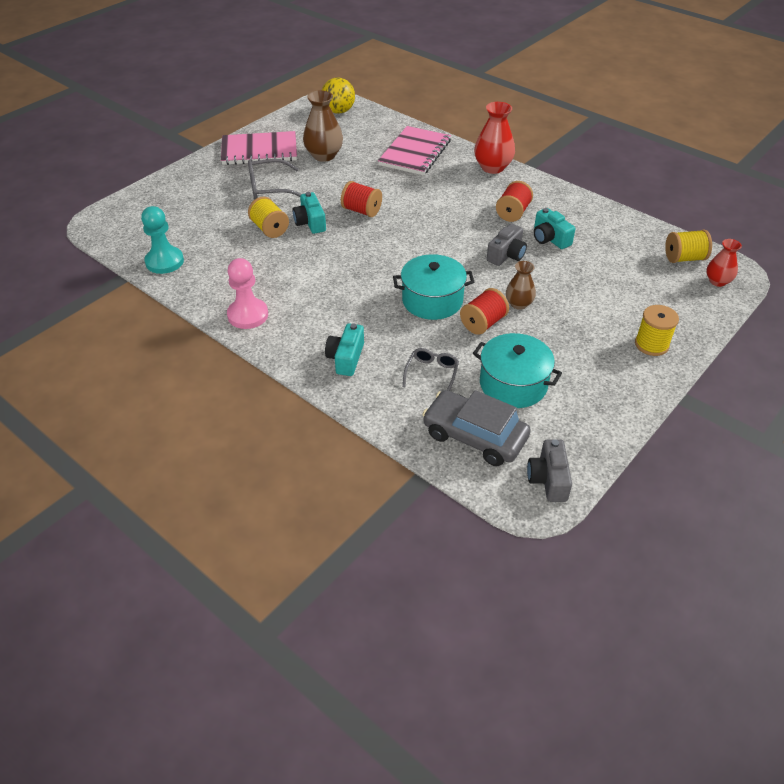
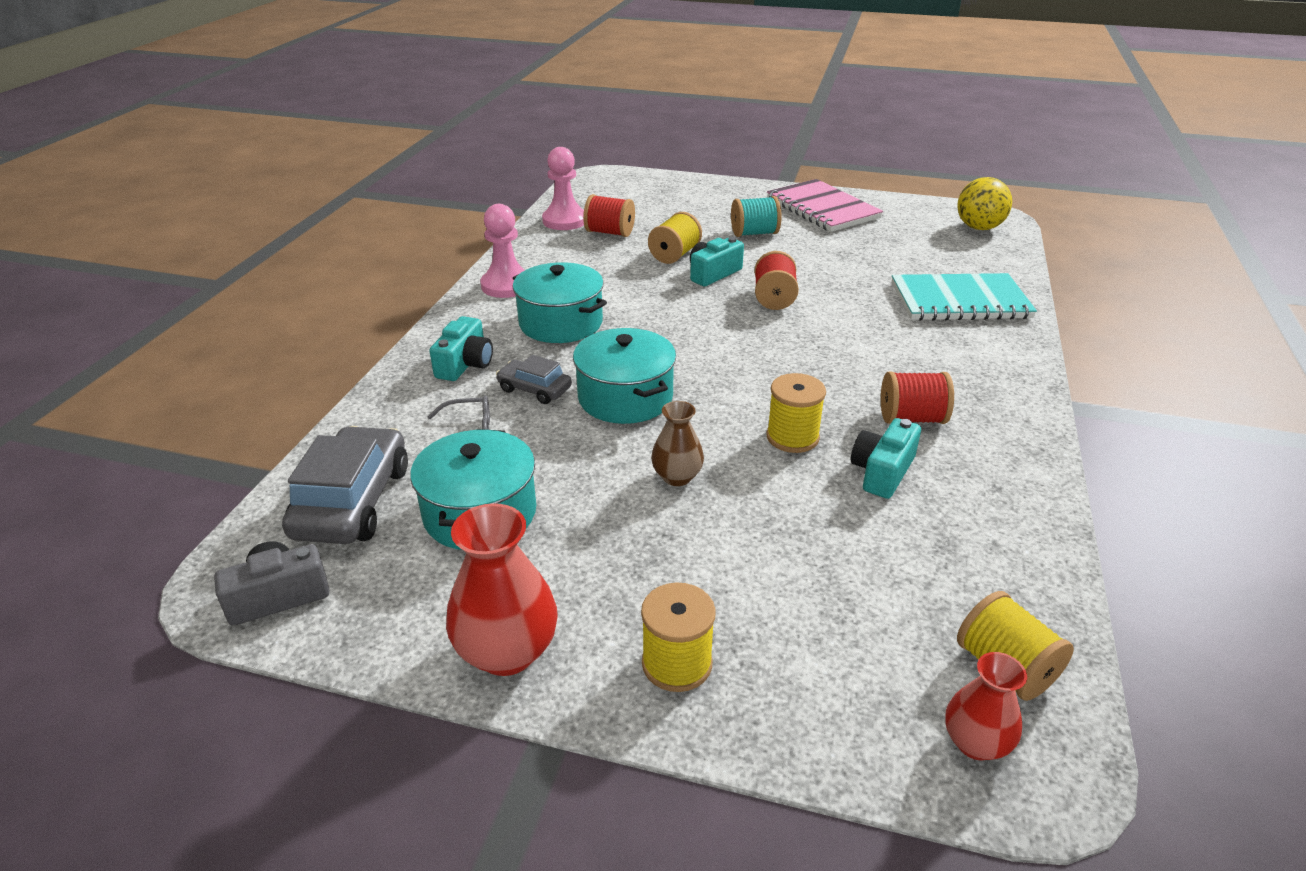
camera: 65 degrees right, 10 degrees down
(164, 261) = (564, 221): turquoise pawn -> pink pawn
(269, 188) = (754, 233): grey glasses -> turquoise spool
(324, 155) = (864, 245): brown vase -> none
(324, 303) = (561, 323): none -> turquoise pot
(346, 358) = (465, 364): turquoise camera -> turquoise camera turned 120 degrees clockwise
(399, 334) = (534, 389): none -> grey car
(415, 153) = (959, 301): pink notebook -> turquoise notebook
(483, 323) = (605, 453): red spool -> red spool (610, 232)
(492, 167) = (1014, 372): red vase -> red vase (507, 652)
(506, 255) = (792, 437): grey camera -> yellow spool

